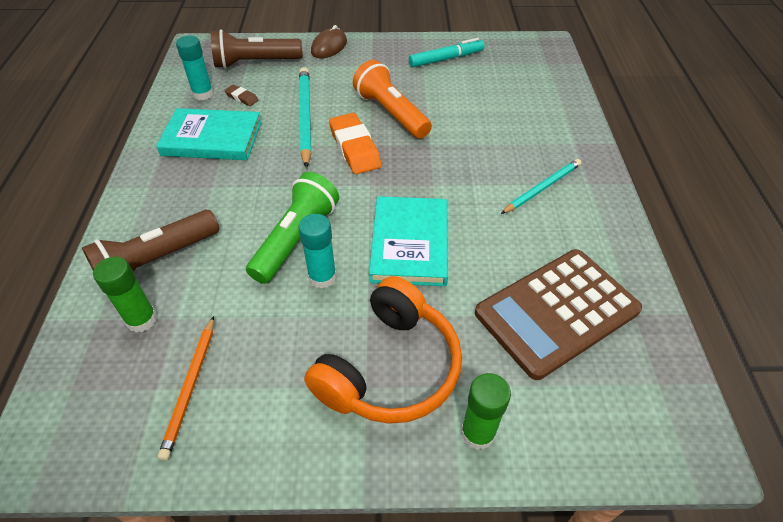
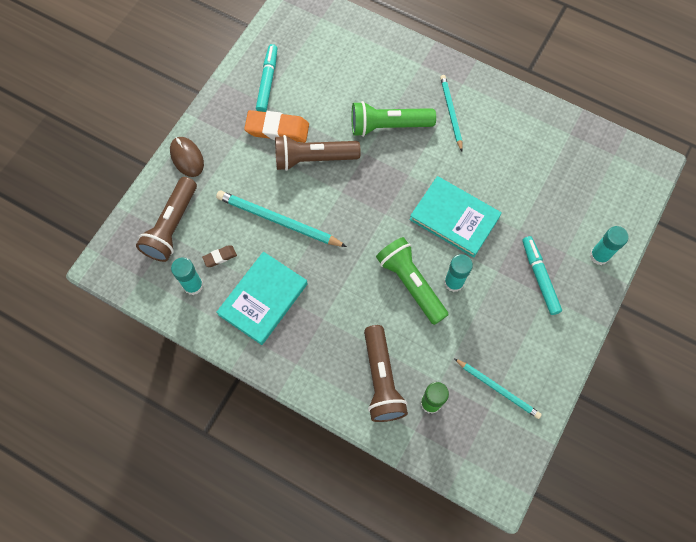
camera: 60 degrees left, 20 degrees up
(190, 387) = (498, 389): orange pencil -> turquoise pencil
(355, 148) = (339, 204): orange eraser -> orange eraser (277, 129)
(389, 368) = (539, 277): orange headphones -> turquoise marker
(391, 113) = (313, 158): orange flashlight -> brown flashlight
(477, 148) = (388, 126): none -> green flashlight
(477, 433) = (599, 255): green glue stick -> turquoise glue stick
(557, 312) = (548, 171): brown calculator -> none

